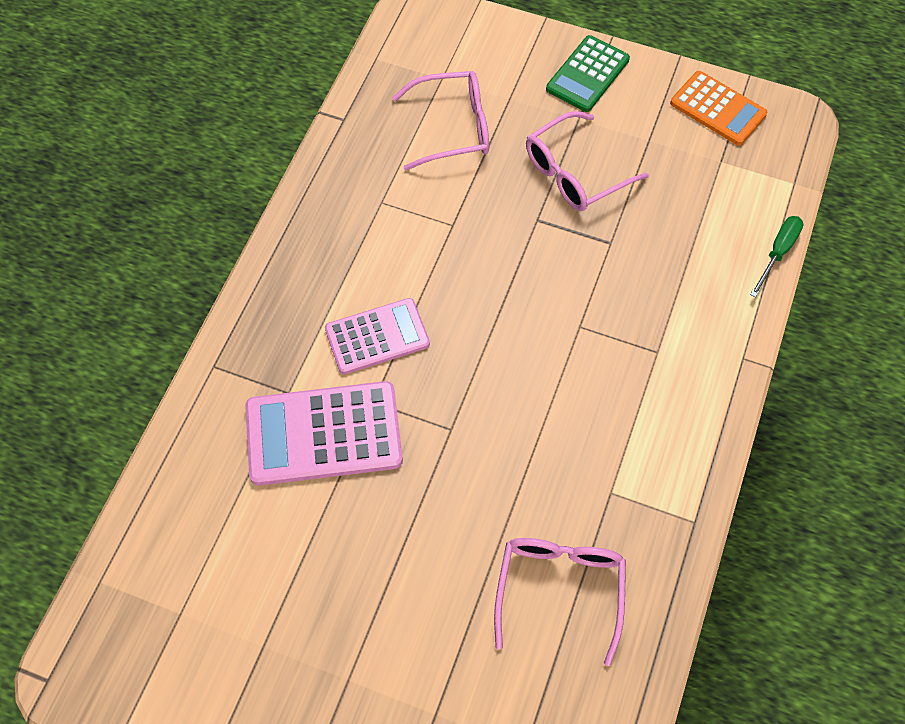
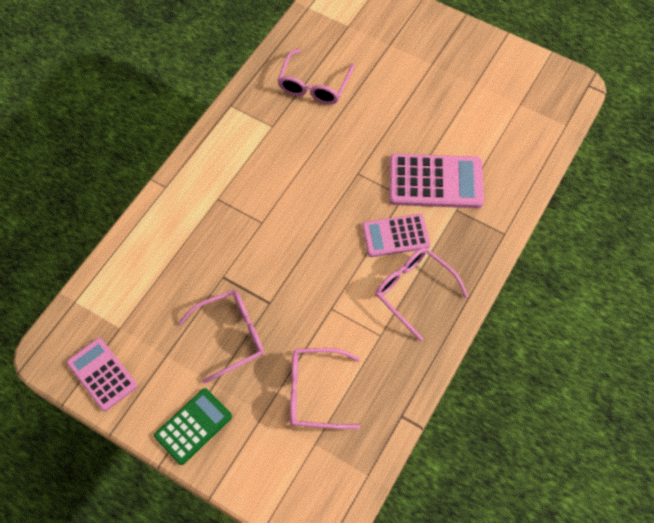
camera: 170 degrees left, 0 degrees up
(343, 264) = (413, 291): none -> pink glasses
(718, 109) = (102, 374): orange calculator -> pink calculator
(778, 253) = (111, 251): green screwdriver -> none

